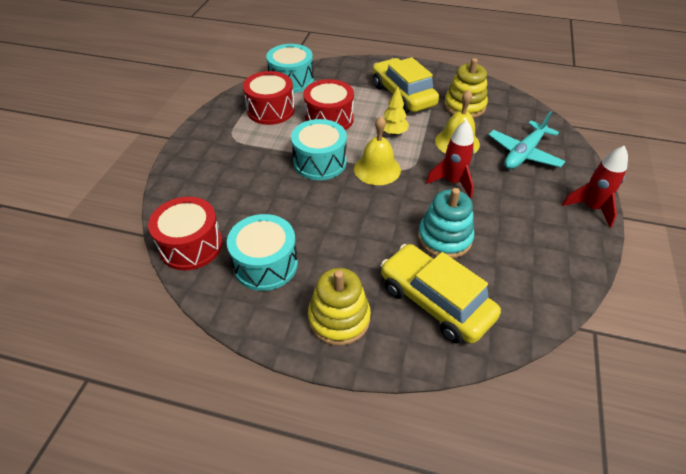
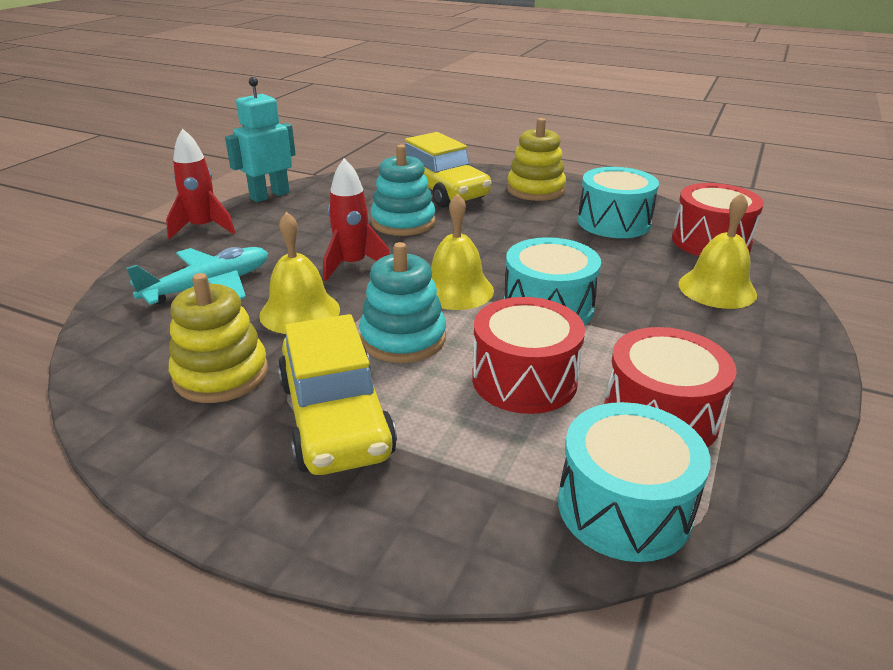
camera: 170 degrees left, 15 degrees down
(211, 190) = (717, 289): none -> yellow bell
(393, 133) = (403, 338): yellow tree -> turquoise stacking toy
(589, 265) = (269, 195): none -> turquoise robot

